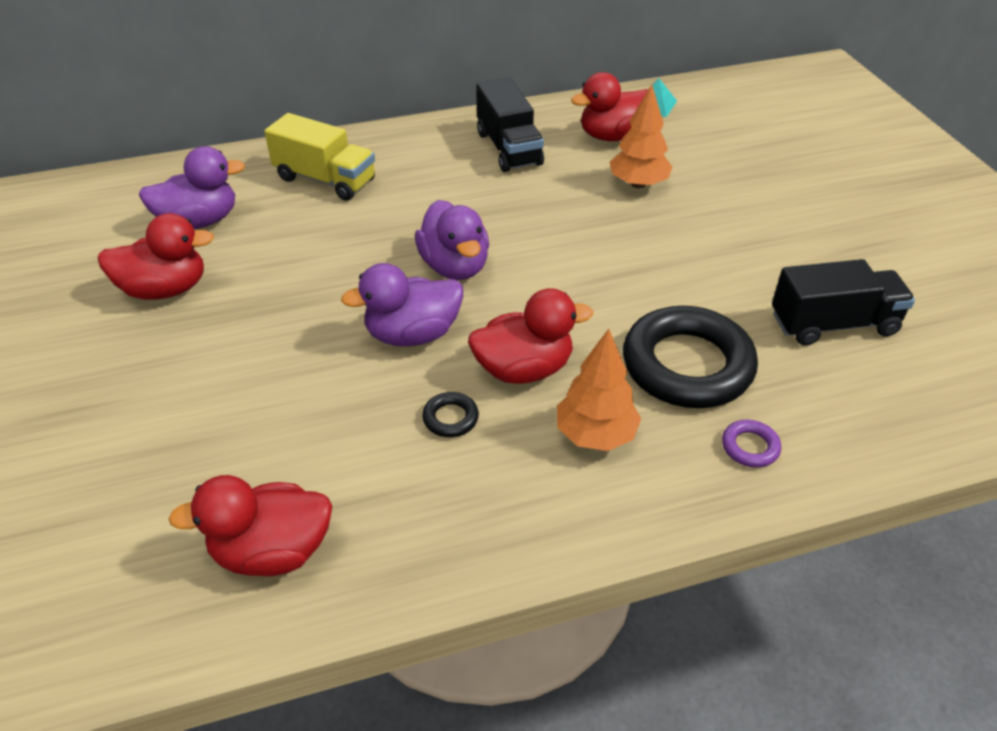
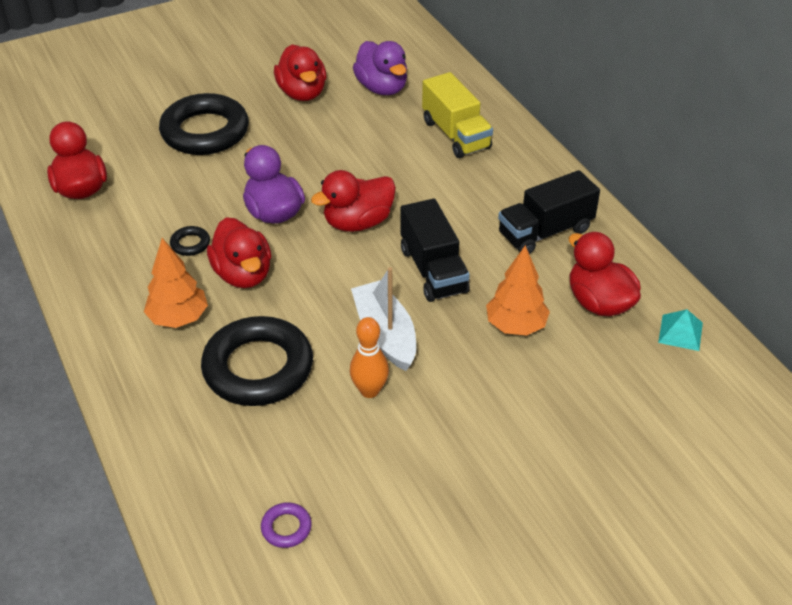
camera: 80 degrees right, 0 degrees up
(199, 393) = (205, 131): none -> black ring
(325, 180) = (456, 135): yellow truck -> yellow truck turned 45 degrees counterclockwise
(455, 266) = (358, 222): purple duck -> red duck
(641, 265) = (385, 334): none -> white boat
(722, 284) = (369, 390): none -> orange bowling pin
(750, 447) = (170, 407): purple ring -> purple ring (286, 528)
(833, 324) = (326, 471): black truck -> black truck (433, 270)

